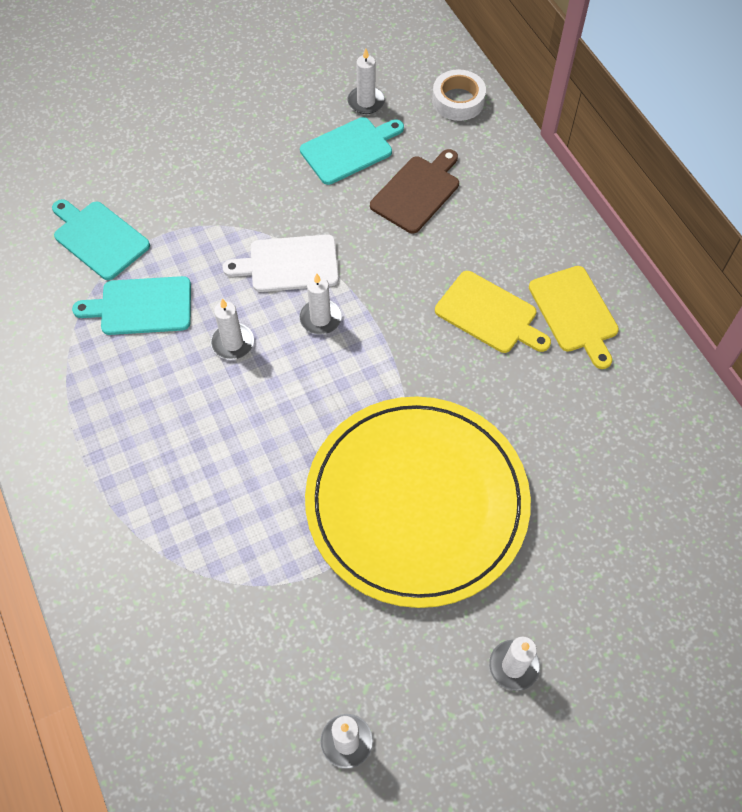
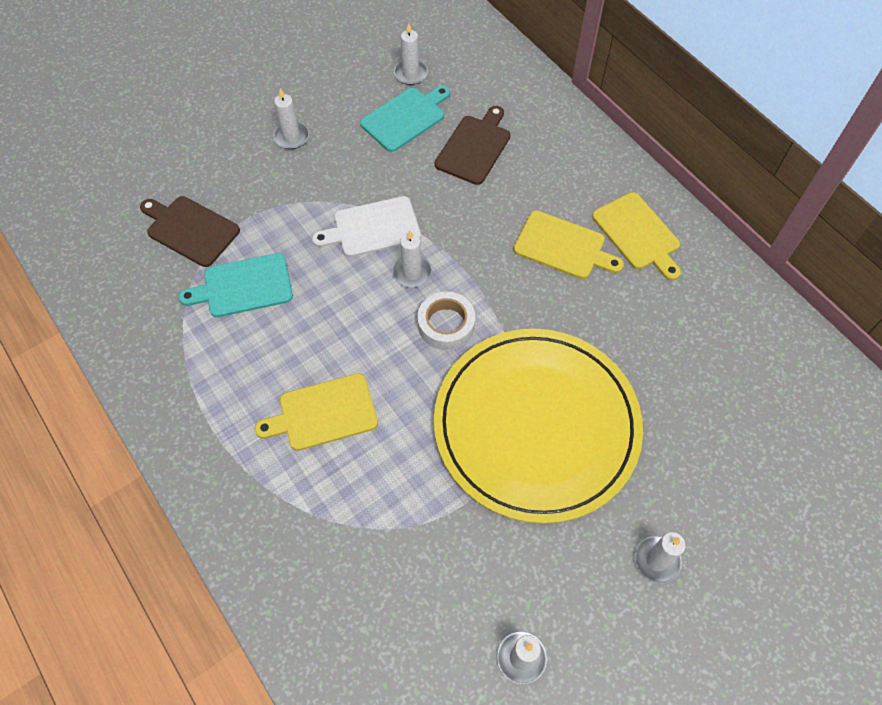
camera: 10 degrees left, 0 degrees up
(99, 238) = (190, 229): turquoise cutting board -> brown cutting board
(196, 452) = (323, 413): none -> yellow cutting board
(232, 343) = (336, 307): white candle -> white candle (291, 137)
(458, 101) = (493, 62): white tape -> white tape (446, 325)

